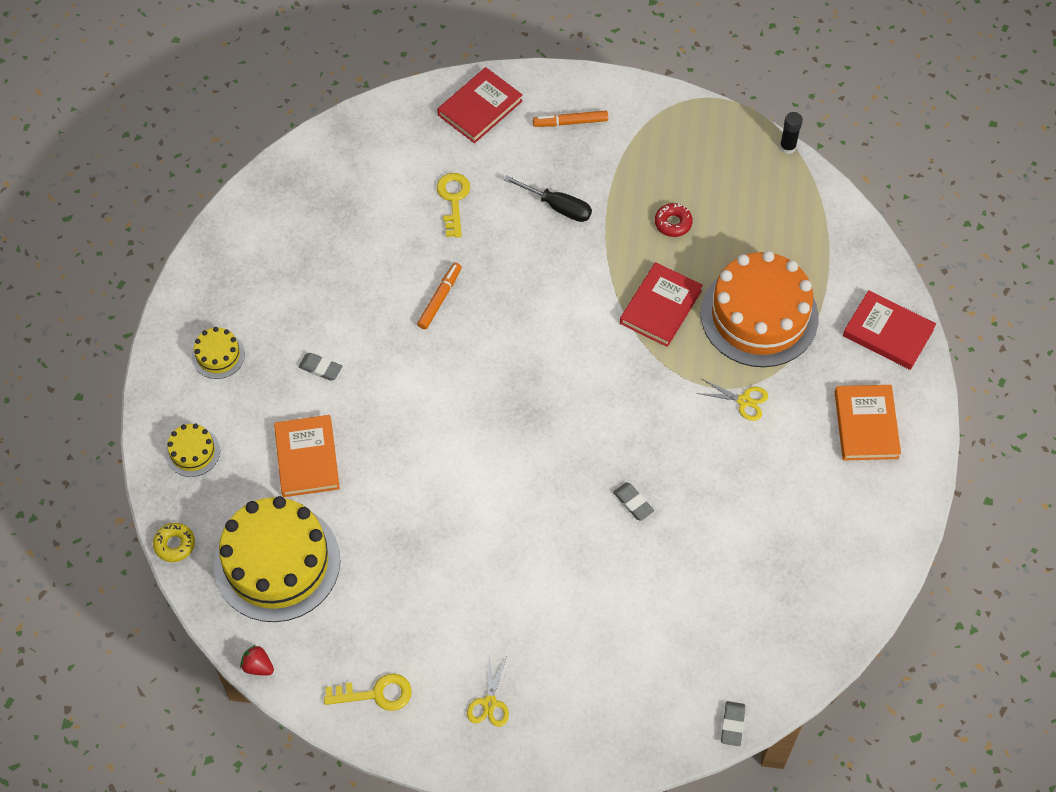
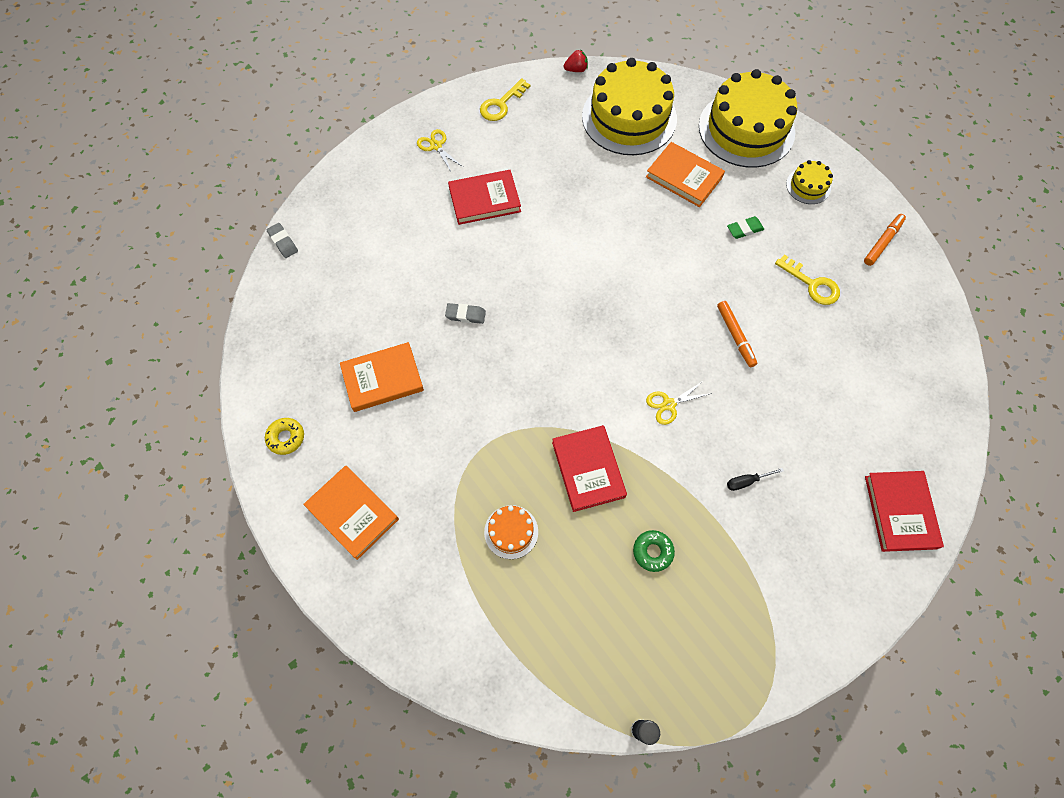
camera: 135 degrees right, 5 degrees up
(175, 544) = (691, 83): yellow donut -> yellow donut (286, 438)
(193, 452) = (746, 129): yellow cake -> yellow cake, size x2.25
(320, 368) = (744, 229): grey eraser -> green eraser
(453, 200) = (818, 415): yellow key -> yellow key (812, 284)
(557, 206) = (747, 481): black screwdriver -> black screwdriver, size x0.59
(570, 122) = (825, 569): orange marker -> orange marker (882, 242)
(673, 223) = (652, 552): red donut -> green donut
(744, 401) = (459, 450): yellow scissors -> yellow scissors (669, 404)
(753, 508) = (382, 379): none -> orange book
(759, 315) = (511, 532): orange cake -> orange cake, size x0.44
(888, 332) = (398, 613): red book -> red book (484, 200)

